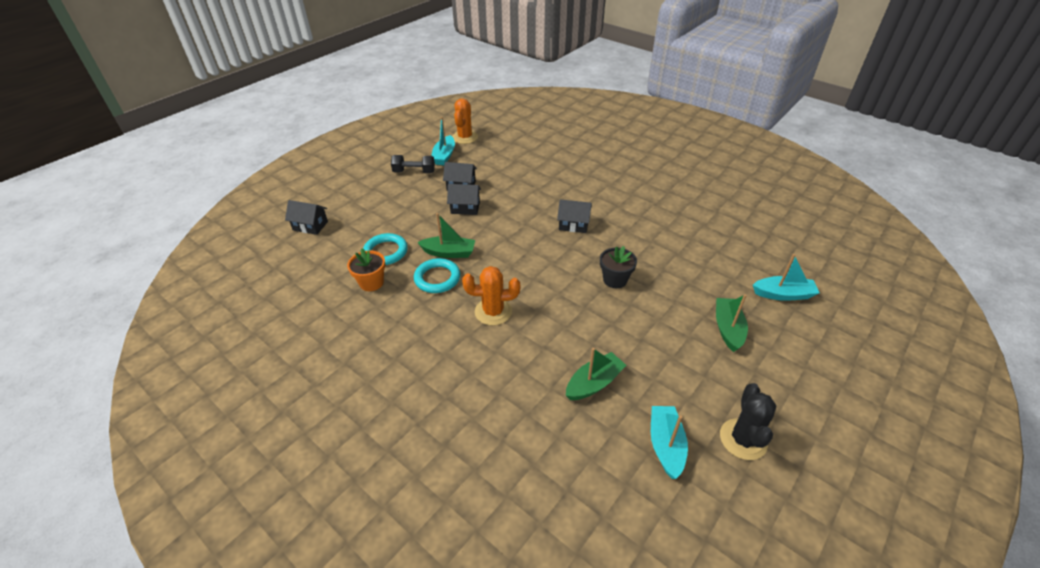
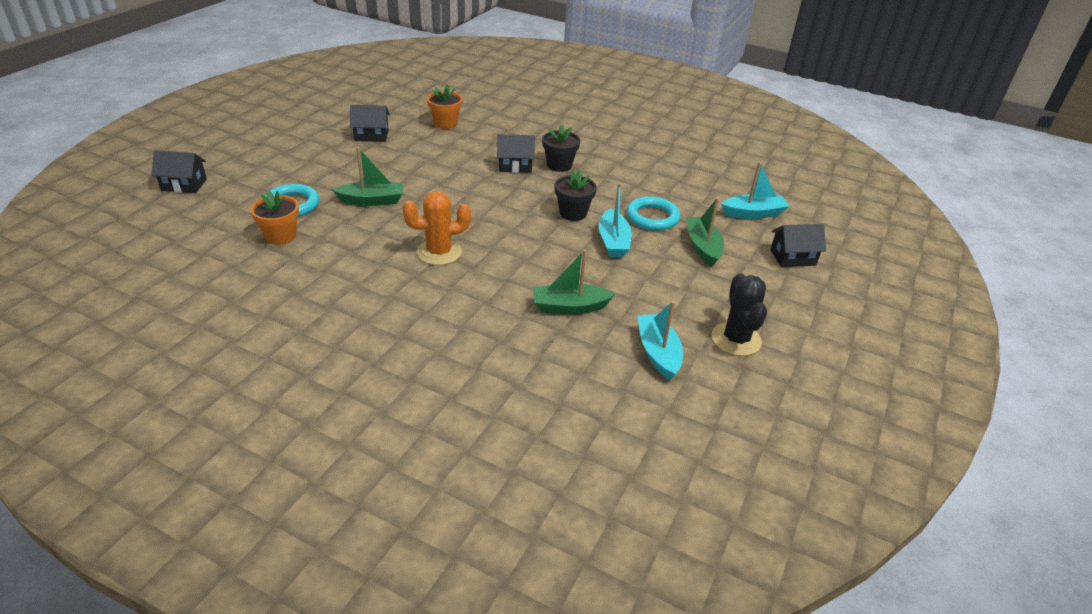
camera: 15 degrees left, 5 degrees down
(414, 172) = (308, 124): black dumbbell -> none
(437, 278) = (363, 226): turquoise ring -> turquoise ring (652, 217)
(444, 156) = (343, 107): turquoise boat -> turquoise boat (613, 242)
(465, 137) = (365, 88): orange cactus -> none
(465, 208) = (381, 156): black house -> black house (793, 257)
(523, 176) = (445, 123): none -> orange flower pot
(594, 383) = (569, 307): green boat -> green boat turned 135 degrees counterclockwise
(612, 227) = (559, 165): none -> black flower pot

